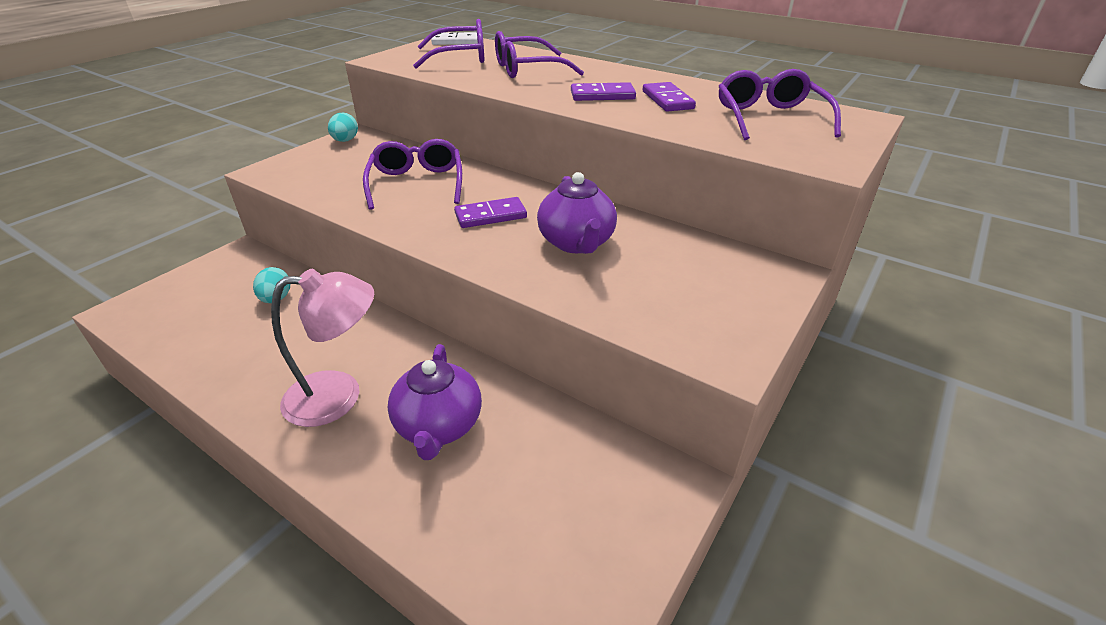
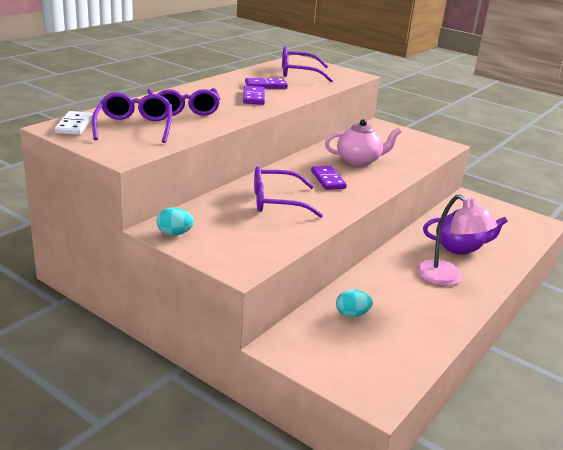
camera: 90 degrees left, 10 degrees down
(339, 396) = (447, 278): pink lamp -> pink lamp turned 150 degrees clockwise
(577, 243) = (359, 160): purple teapot -> pink teapot

